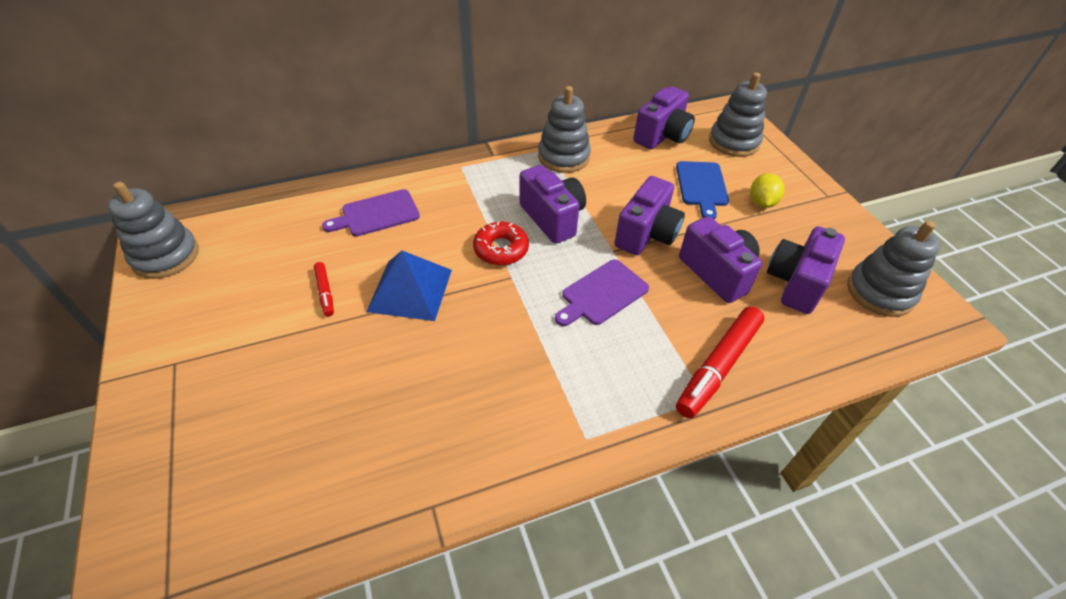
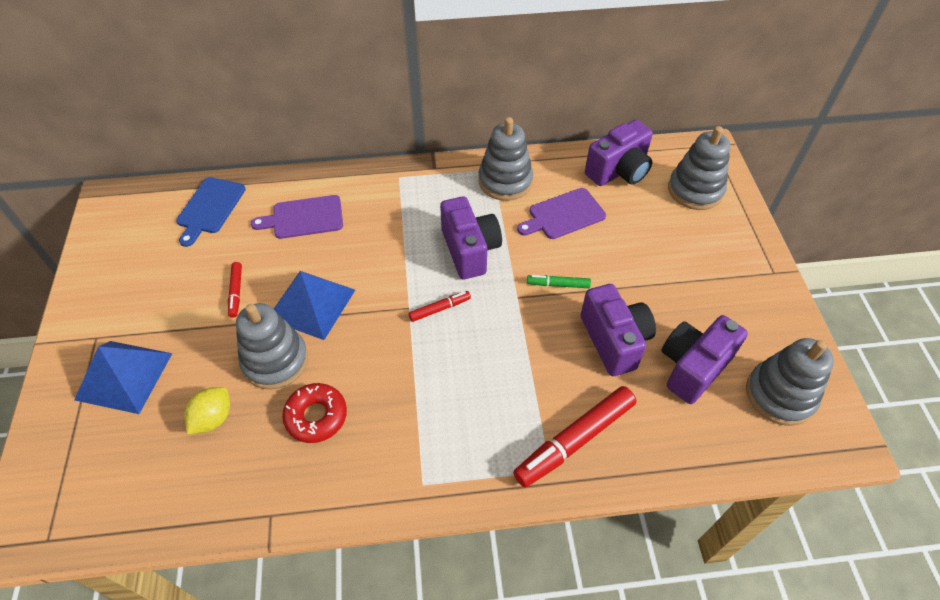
camera: 15 degrees right, 5 degrees up
(166, 256) = (111, 231): grey stacking toy -> grey stacking toy (275, 361)
(219, 396) = (124, 376): none -> blue pyramid
(501, 249) = (408, 276): red donut -> red donut (316, 416)
(542, 273) = (440, 309): none -> red marker
(602, 294) = (489, 342): purple cutting board -> purple cutting board (563, 215)
(646, 234) = (558, 284): purple camera -> green marker
(701, 186) = (638, 238): blue cutting board -> blue cutting board (210, 208)
(762, 202) = (695, 268): yellow lemon -> yellow lemon (213, 418)

